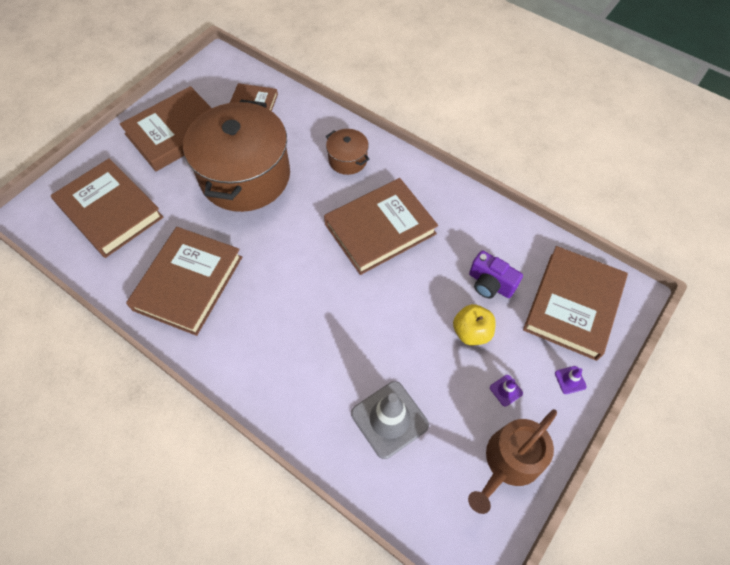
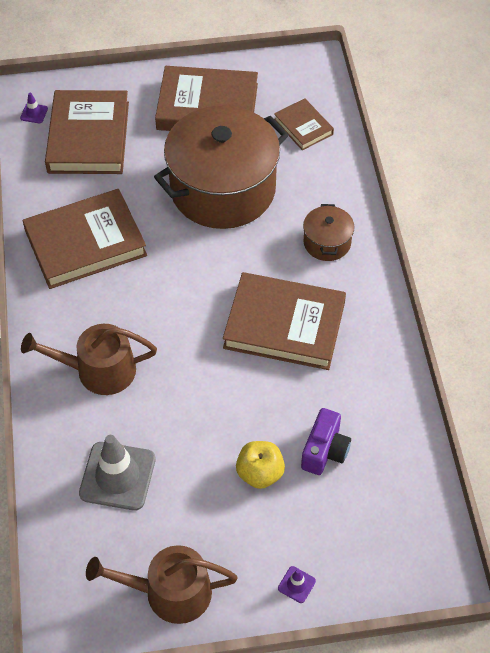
camera: 45 degrees right, 5 degrees down
(295, 360) = (98, 370): none -> brown watering can
(490, 284) = (324, 451): purple camera -> purple camera turned 150 degrees counterclockwise
(506, 390) = (232, 541): purple traffic cone -> purple traffic cone (34, 113)
(572, 305) = (377, 532): brown book -> none

